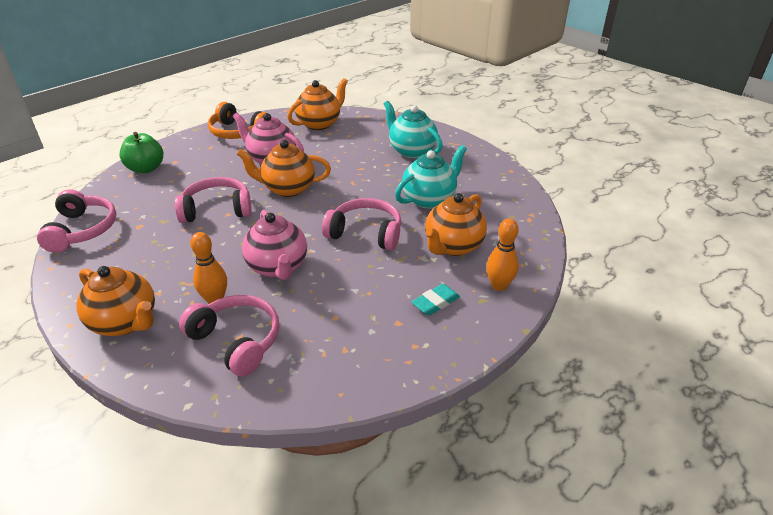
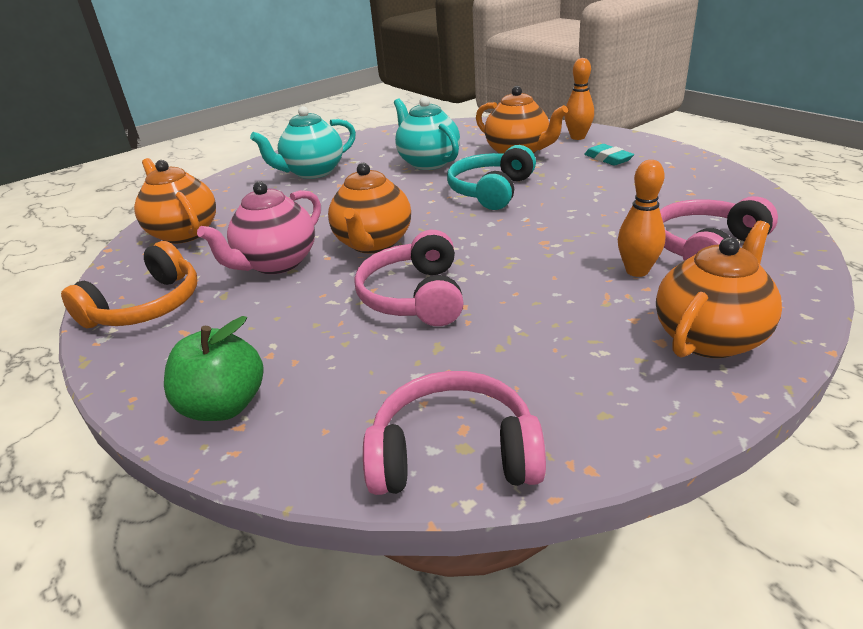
camera: 80 degrees left, 5 degrees down
(278, 267) = (562, 236): pink teapot -> none
(366, 233) = (491, 191): pink headphones -> turquoise headphones

